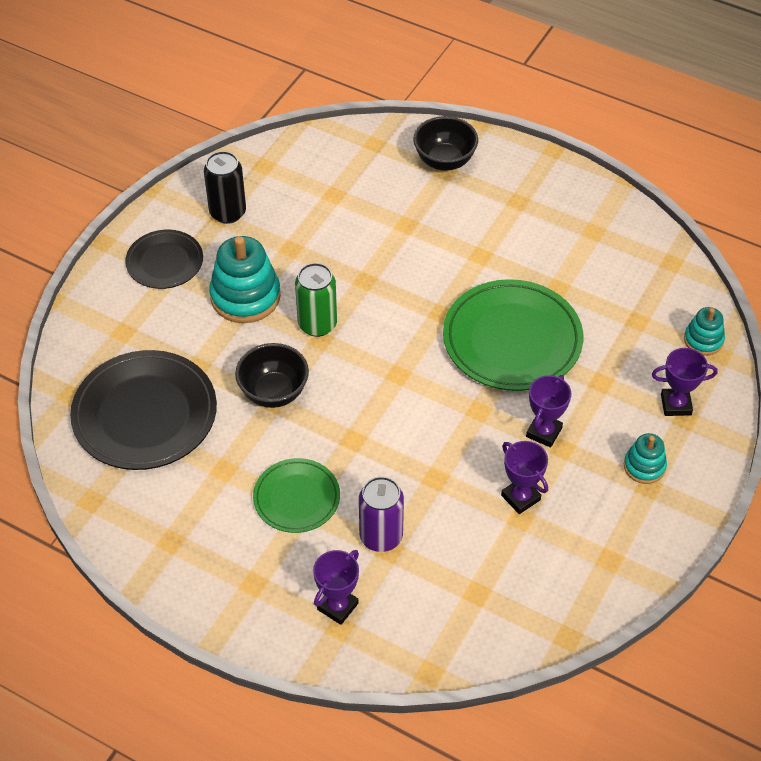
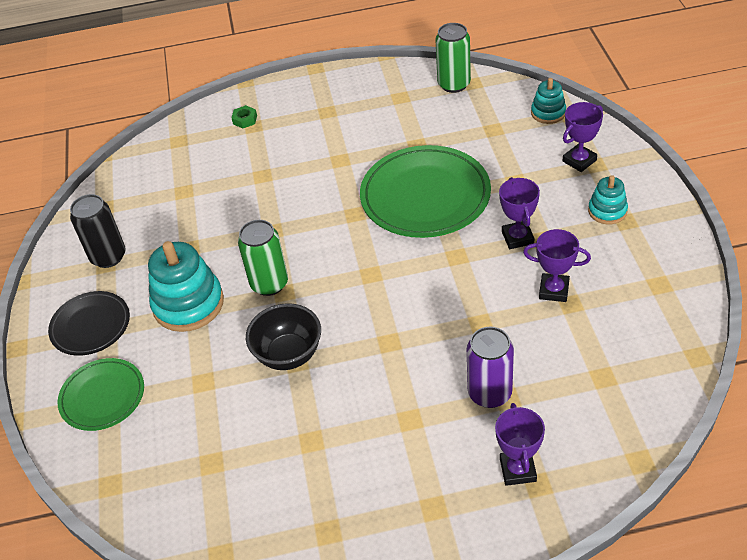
camera: 35 degrees left, 5 degrees down
(145, 414) = (196, 450): black plate -> none
(296, 498) = (394, 416): green plate -> green plate (102, 397)
(444, 161) = (245, 120): black bowl -> green nut
(653, 252) = (454, 84): none -> green can

